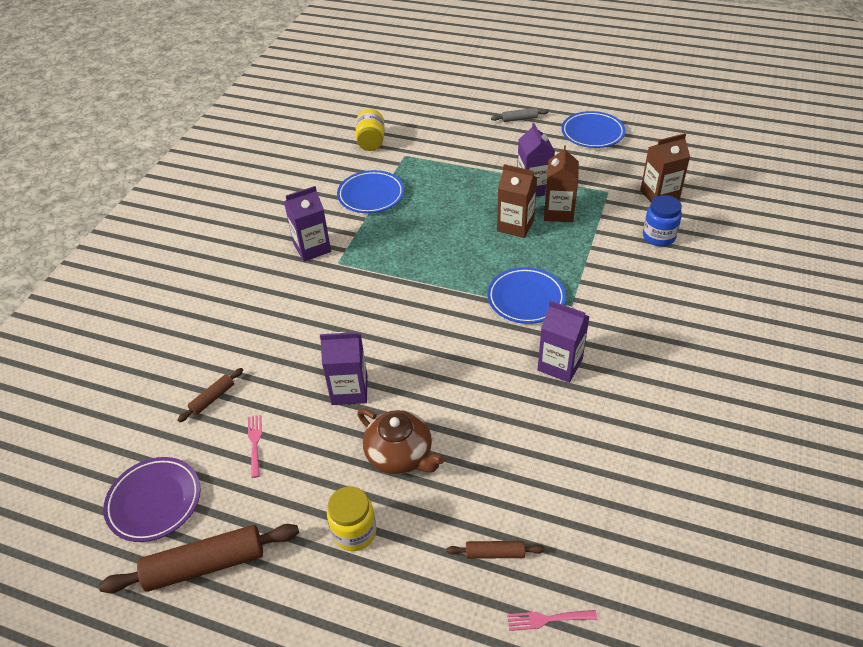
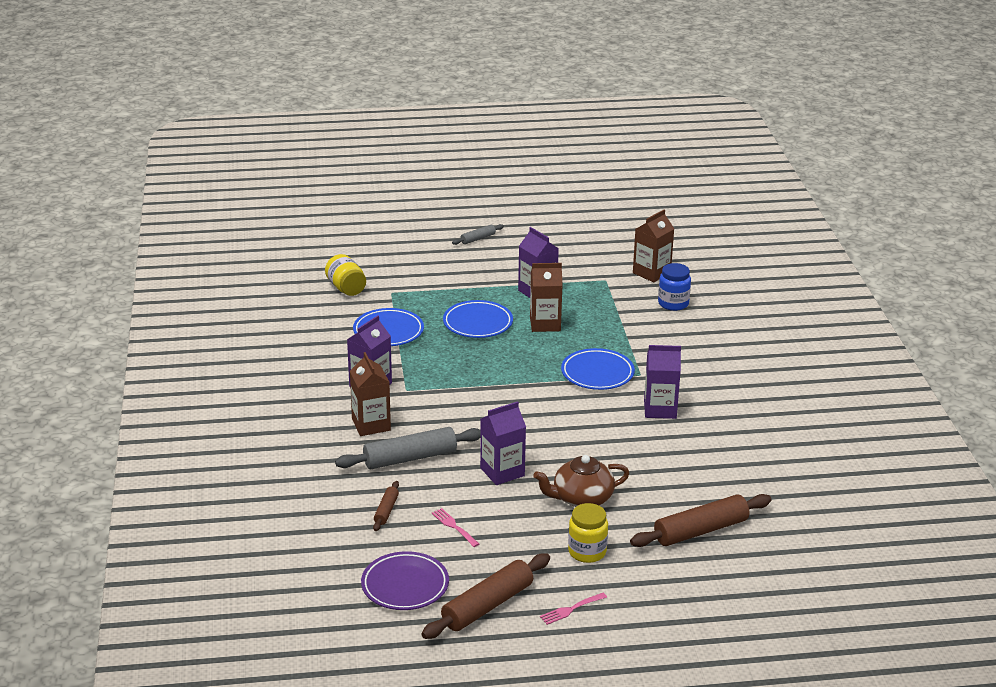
camera: 30 degrees left, 15 degrees down
(281, 342) = (410, 458): none -> grey rolling pin
(400, 454) = (581, 498): brown teapot -> brown teapot turned 150 degrees clockwise
(495, 553) = (700, 531): brown rolling pin -> brown rolling pin, size x2.01
(547, 619) = (764, 552): pink fork -> pink fork (571, 609)
(558, 212) = (575, 305): brown carton -> brown carton (371, 425)
(592, 133) = (556, 237): blue plate -> blue plate (478, 323)

